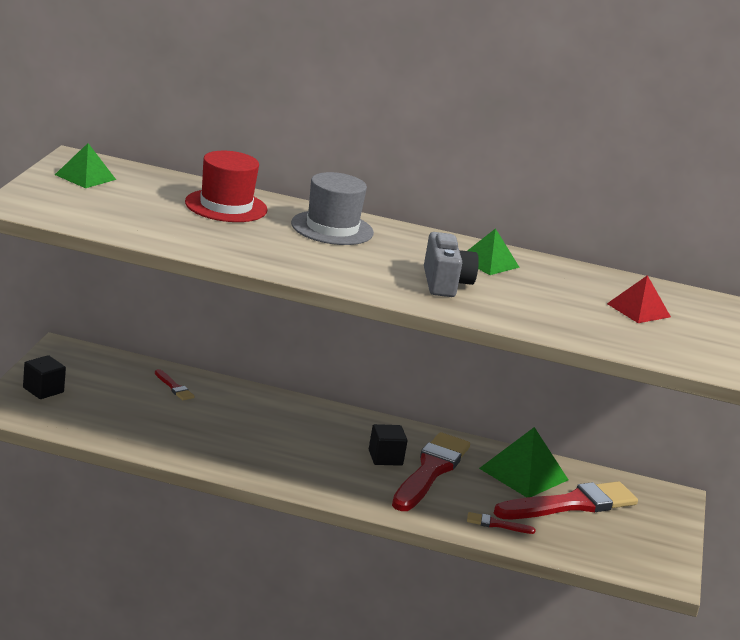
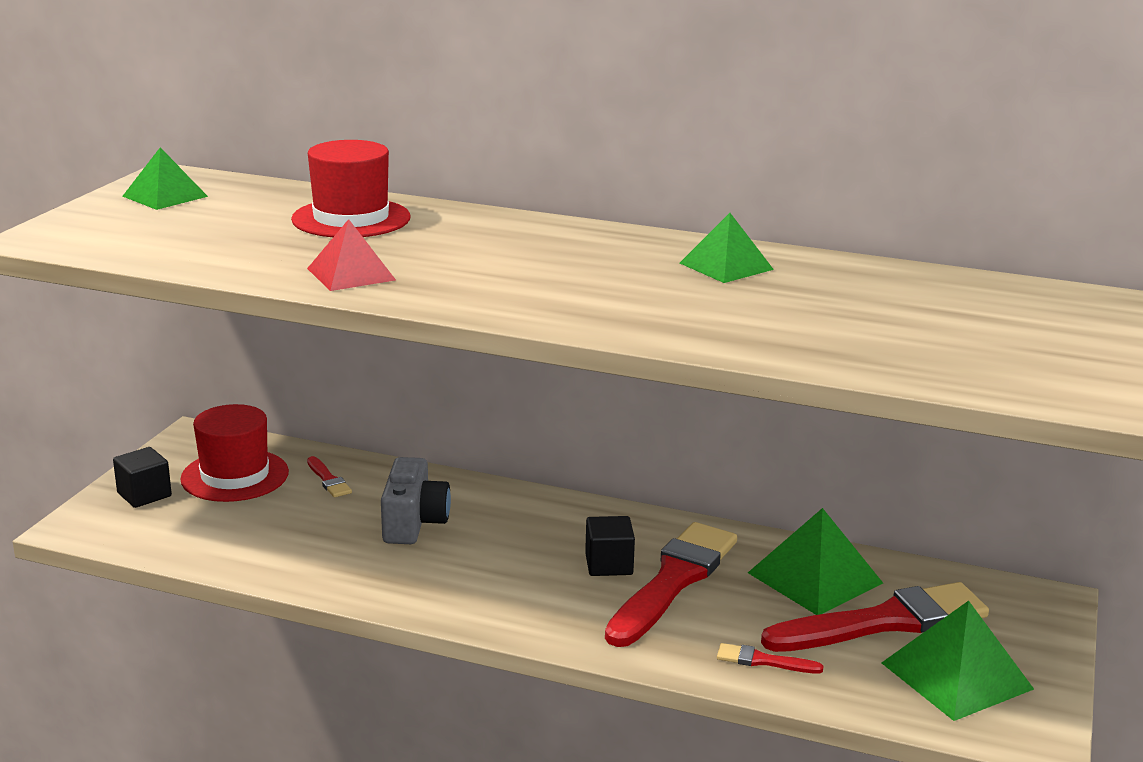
camera: 10 degrees right, 0 degrees up
(105, 380) = (235, 476): none -> red hat
(332, 228) = (498, 236): grey hat -> none
(445, 283) = (649, 299): grey camera -> grey camera (414, 523)
(618, 539) = (957, 675): none -> green pyramid
(638, 310) = (957, 318): red pyramid -> red pyramid (351, 274)

